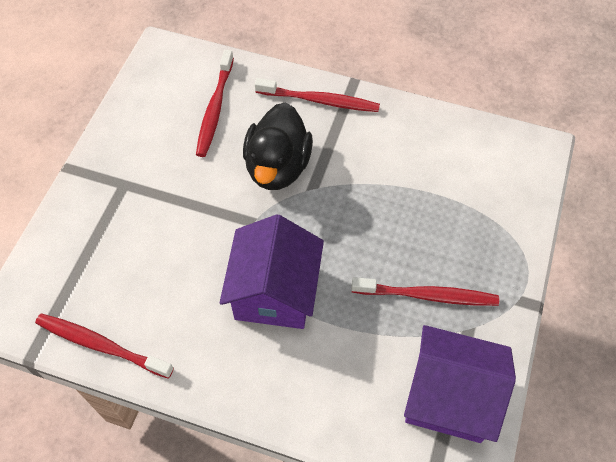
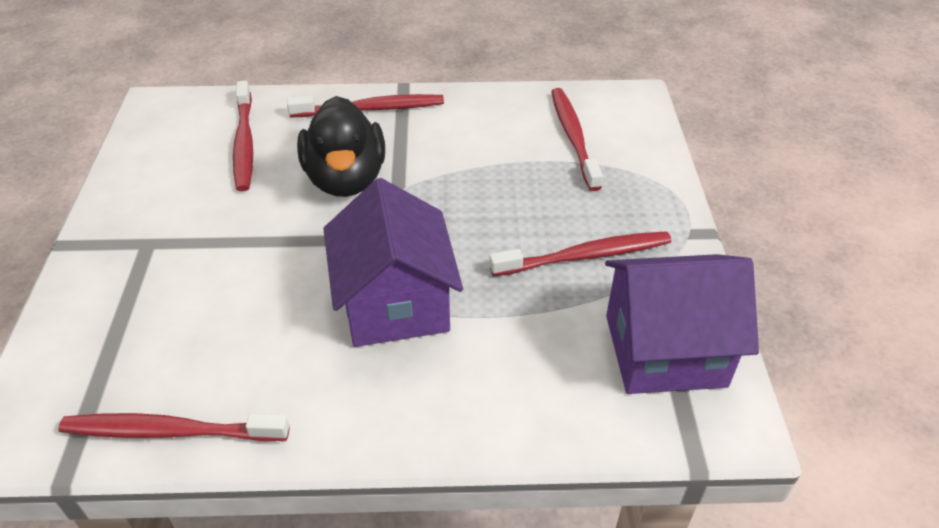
camera: 20 degrees left, 15 degrees down
(469, 176) = (573, 137): none -> red toothbrush

